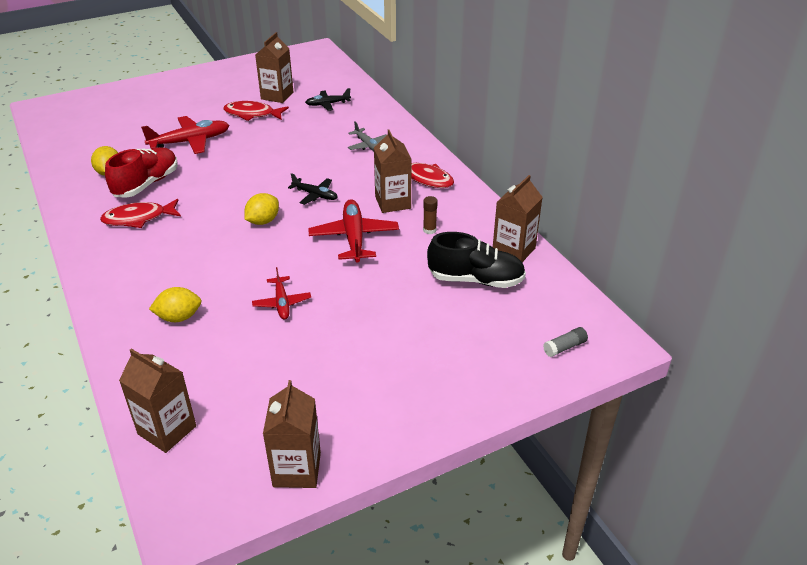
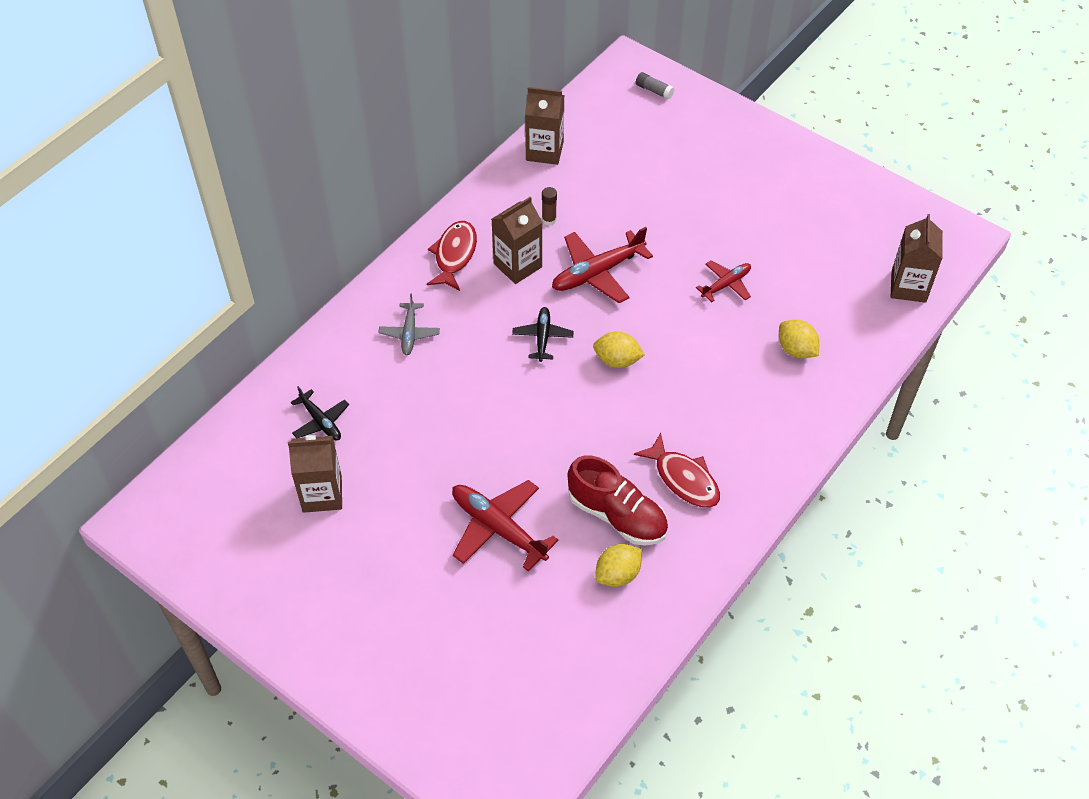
camera: 115 degrees left, 15 degrees up
(146, 184) = (617, 515): red shoe -> red shoe turned 150 degrees counterclockwise
(252, 114) = (390, 496): red fish -> none
(297, 469) = (880, 196): brown carton -> none
(368, 145) = (409, 333): grey plane -> grey plane turned 150 degrees clockwise
(475, 280) = (605, 164): black shoe -> none

